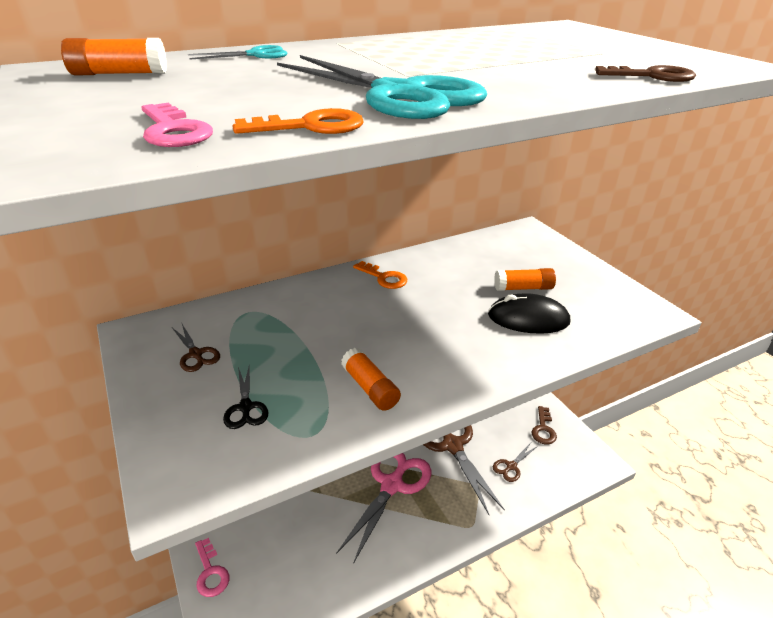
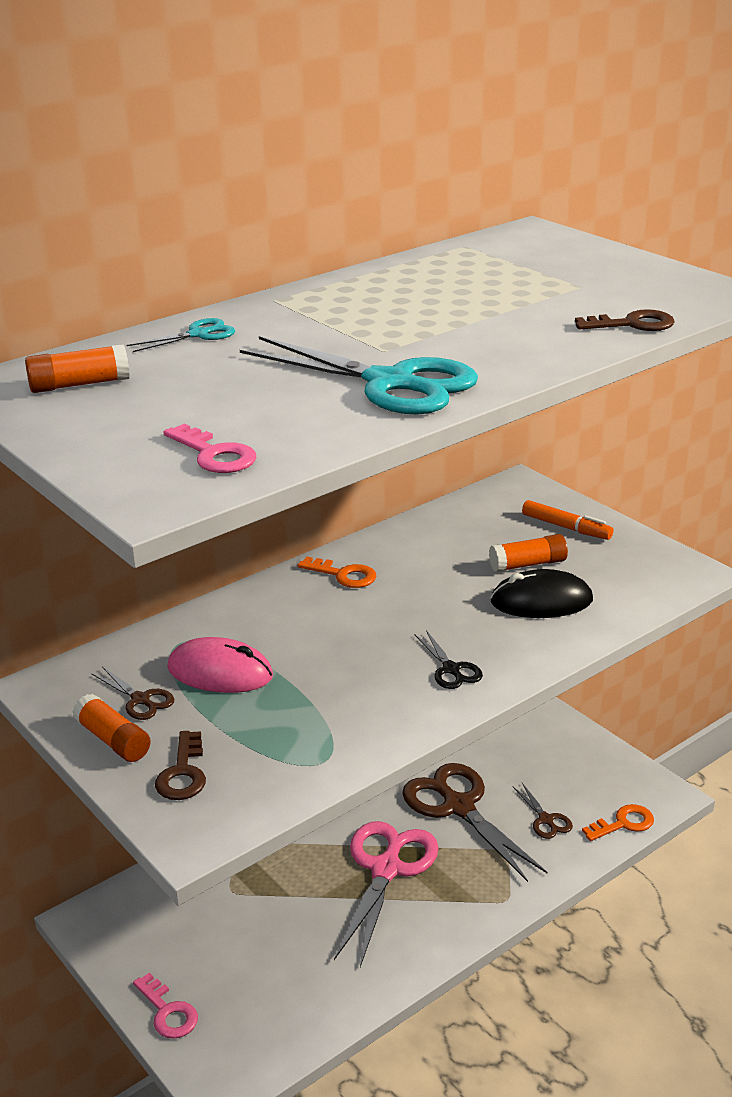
camera: 10 degrees left, 5 degrees down
(245, 407) = (233, 746): black scissors -> black scissors (451, 669)
(264, 340) = (220, 672): none -> pink mouse
(311, 126) = (333, 435): orange key -> orange key (623, 823)
(370, 388) = (372, 705): orange glue stick -> orange glue stick (113, 740)
(511, 466) = (546, 820): brown scissors -> brown scissors turned 60 degrees counterclockwise
(543, 429) = (582, 766): brown key -> brown key (183, 773)
(557, 264) = (566, 527): none -> orange marker

